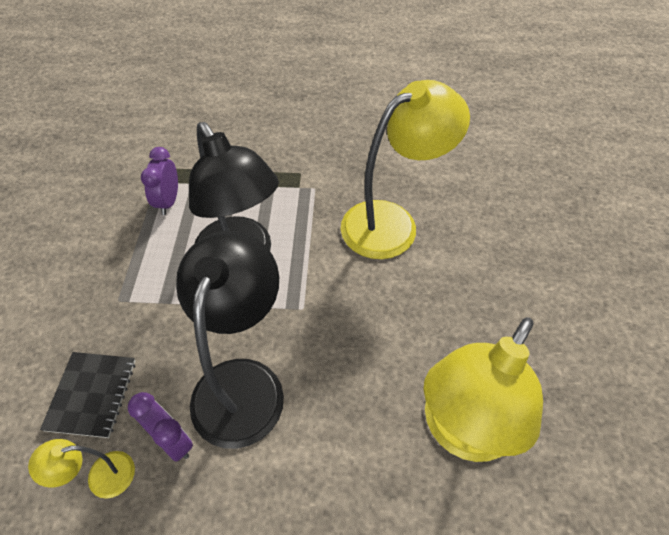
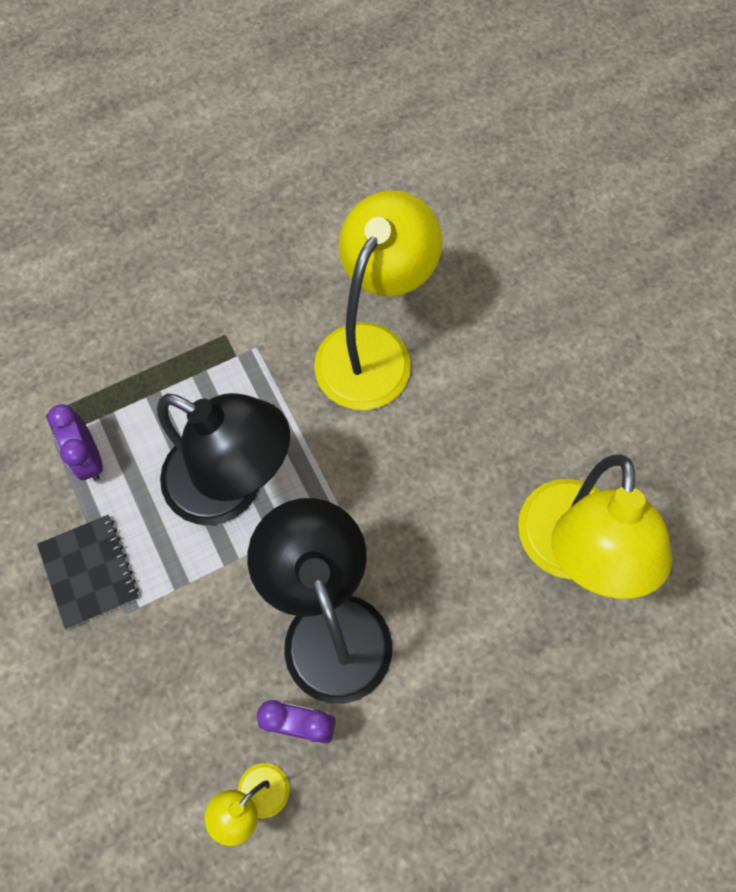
camera: 30 degrees left, 15 degrees up
(92, 395) = (180, 729): black notebook -> black notebook (89, 572)

